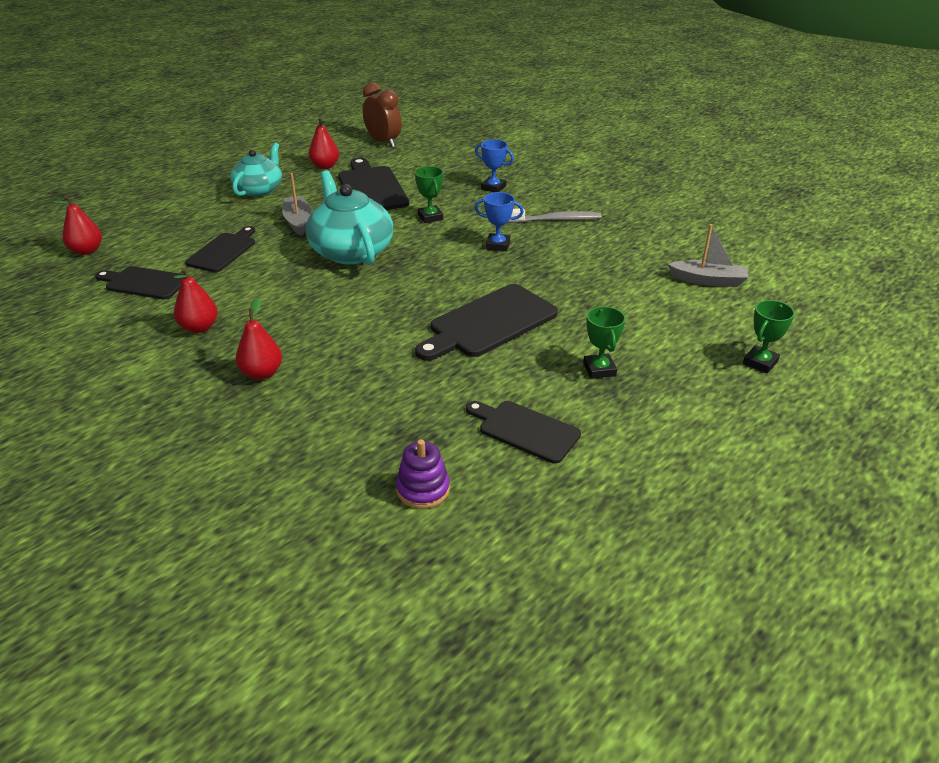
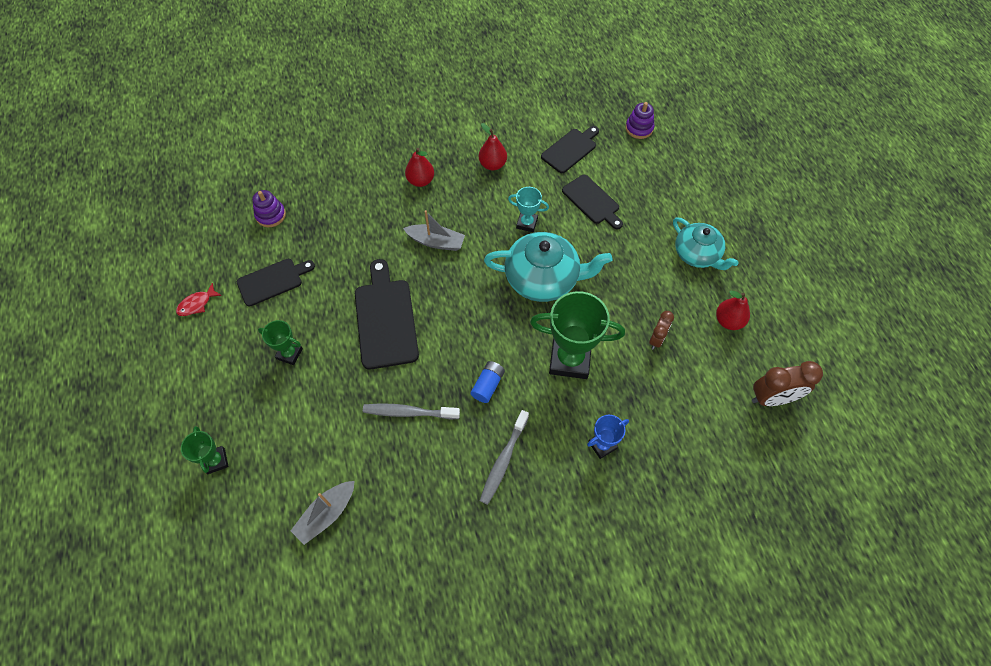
camera: 120 degrees right, 25 degrees up
(86, 251) = (639, 128): red pear -> purple stacking toy
(283, 279) = (527, 223): none -> turquoise trophy
(298, 221) = (617, 261): grey boat -> grey boat (436, 242)
(371, 188) = (656, 339): black cutting board -> brown clock
(430, 217) = (570, 359): green trophy -> green trophy, size x1.93
(498, 245) = (488, 385): blue trophy -> blue battery
(570, 274) = (408, 412): none -> grey toothbrush
(627, 484) = (197, 304): none -> red fish

